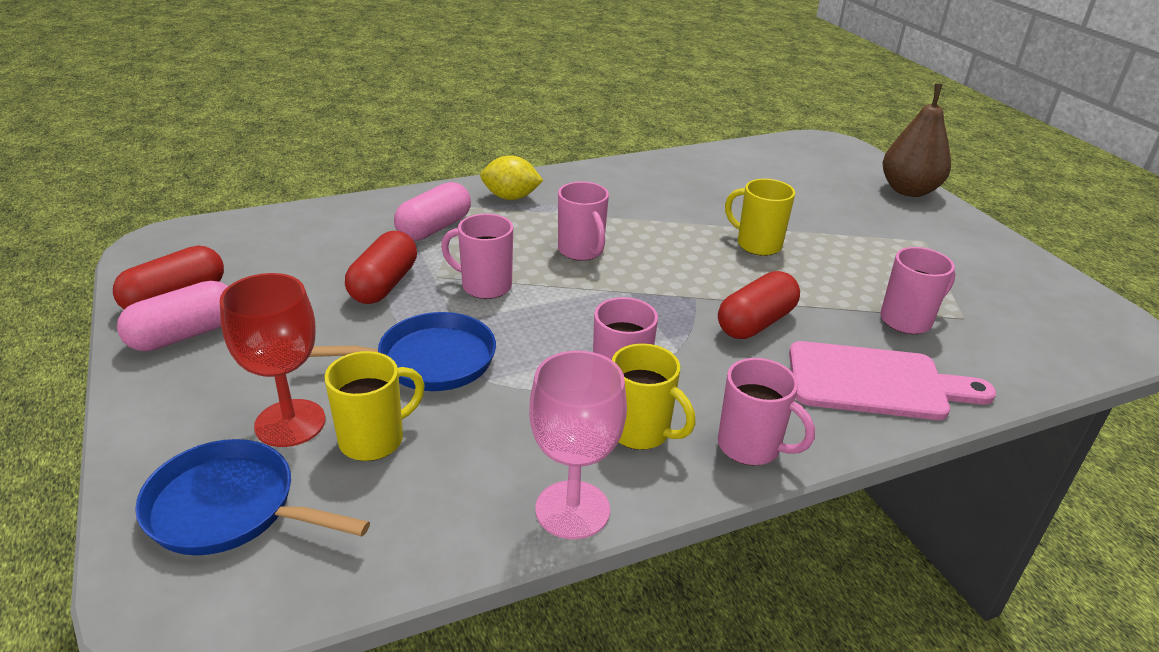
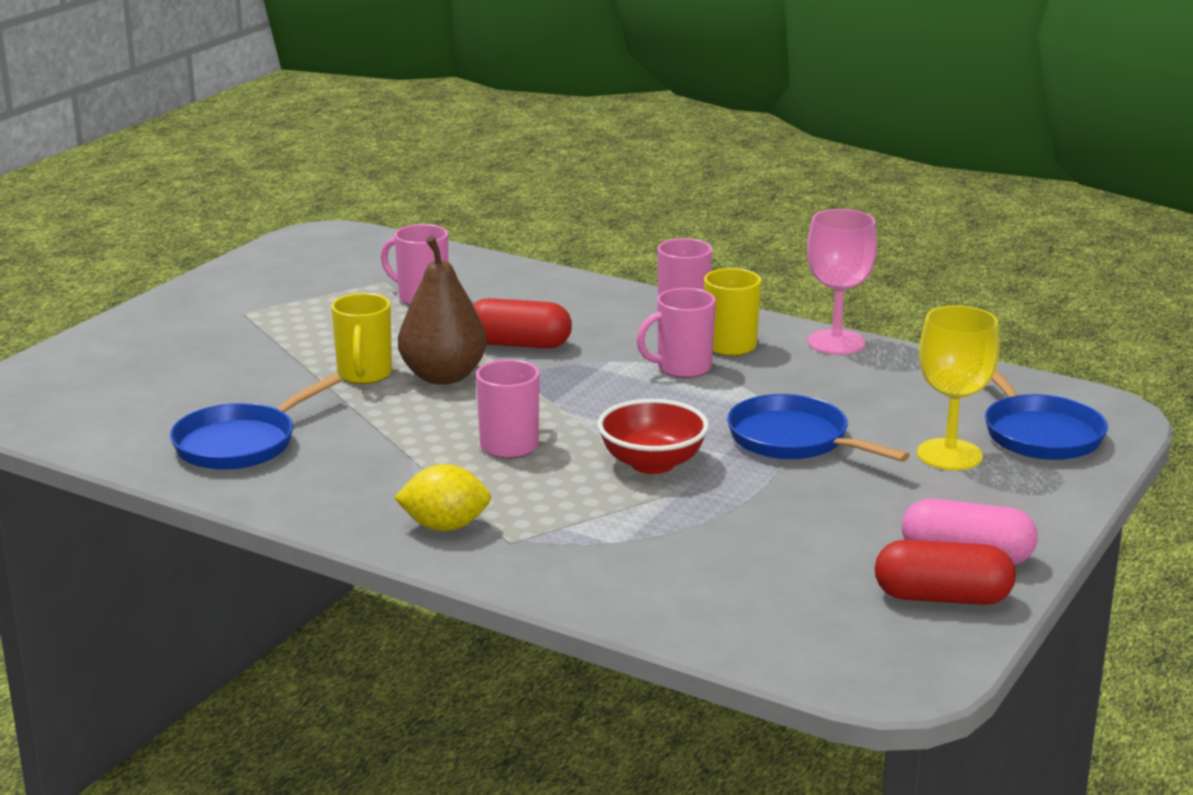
camera: 125 degrees left, 10 degrees down
(290, 423) = (949, 455): red goblet -> yellow goblet
(374, 439) = (903, 420): yellow mug -> none
(384, 285) = (734, 509): red capsule -> none
(434, 228) = (589, 536): pink capsule -> none
(484, 286) = (652, 463): pink mug -> red bowl
(511, 197) = (445, 526): yellow lemon -> yellow lemon turned 60 degrees counterclockwise
(692, 181) = (241, 443): none -> blue pan
(875, 382) = (537, 293): pink cutting board -> none
(908, 190) = (110, 337): brown pear -> brown pear (443, 376)

